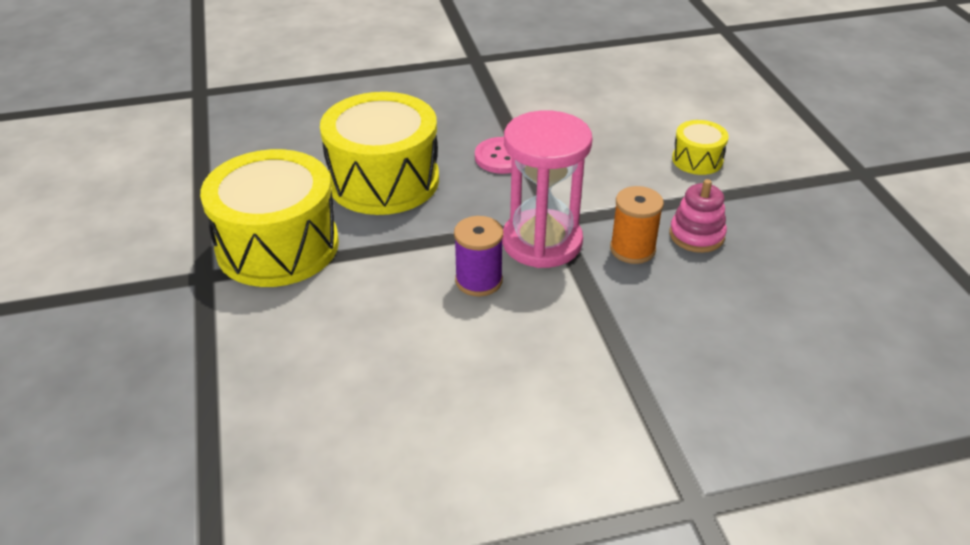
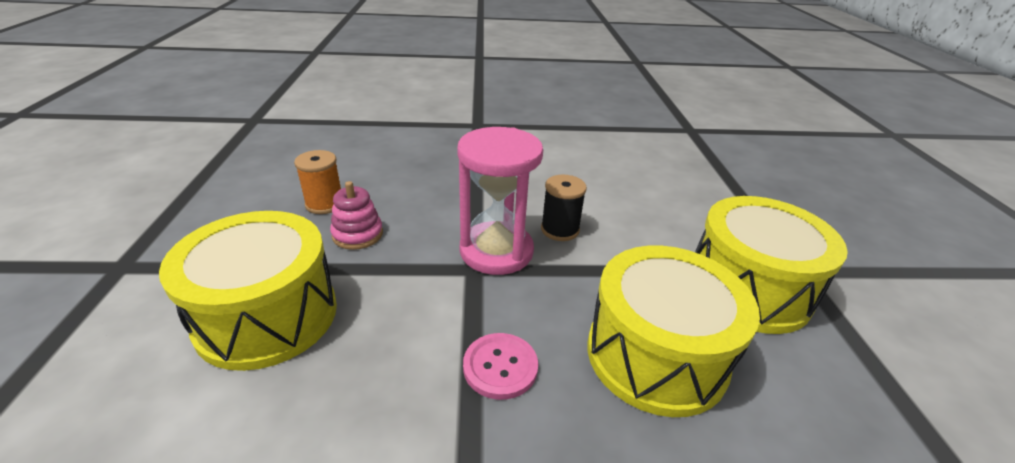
camera: 170 degrees left, 5 degrees down
(478, 281) = (560, 230): purple spool -> black spool
(632, 249) = (422, 232): orange spool -> orange spool (325, 204)
(697, 160) = (267, 316): yellow drum -> yellow drum, size x2.14

